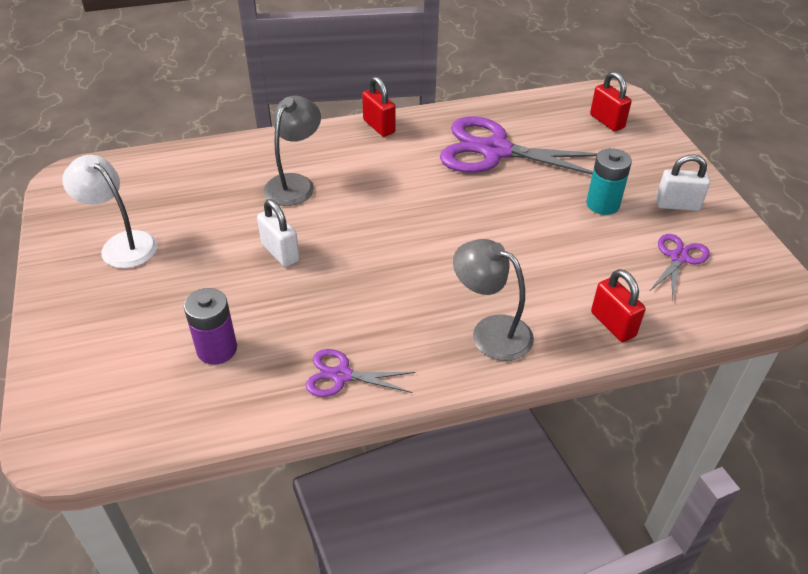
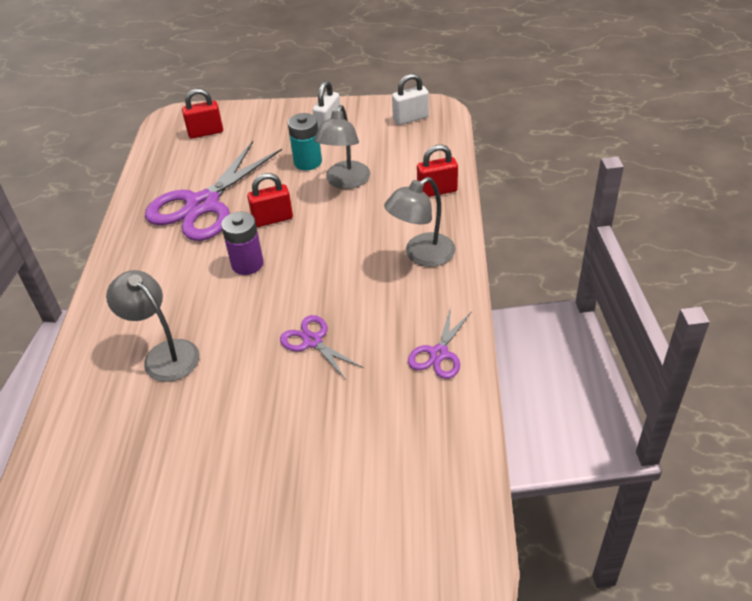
camera: 70 degrees left, 0 degrees up
(122, 244) = (181, 523): white lamp -> none
(217, 349) = (378, 441): purple battery -> purple battery (247, 264)
(280, 252) = (265, 378): white padlock -> white padlock (410, 118)
(379, 126) = (112, 275): red padlock -> red padlock (272, 219)
(586, 241) = (345, 181): none -> grey lamp
(679, 258) = (384, 142): purple scissors -> purple scissors (312, 341)

